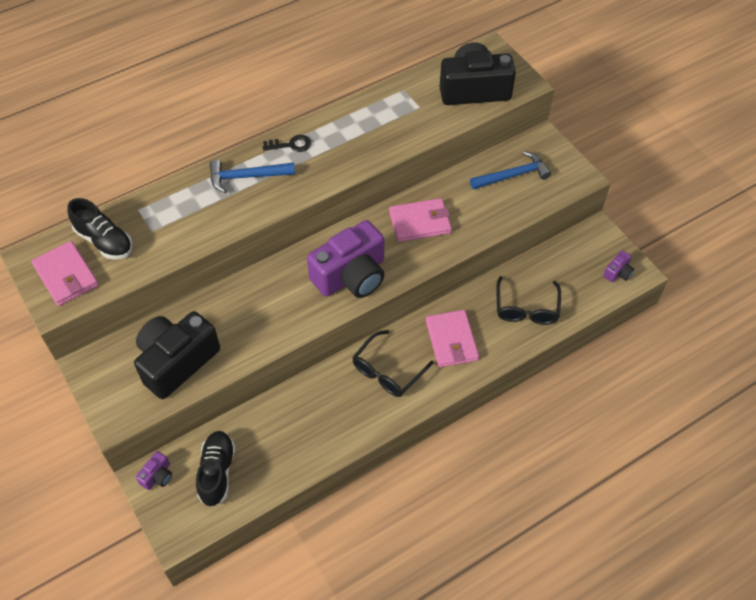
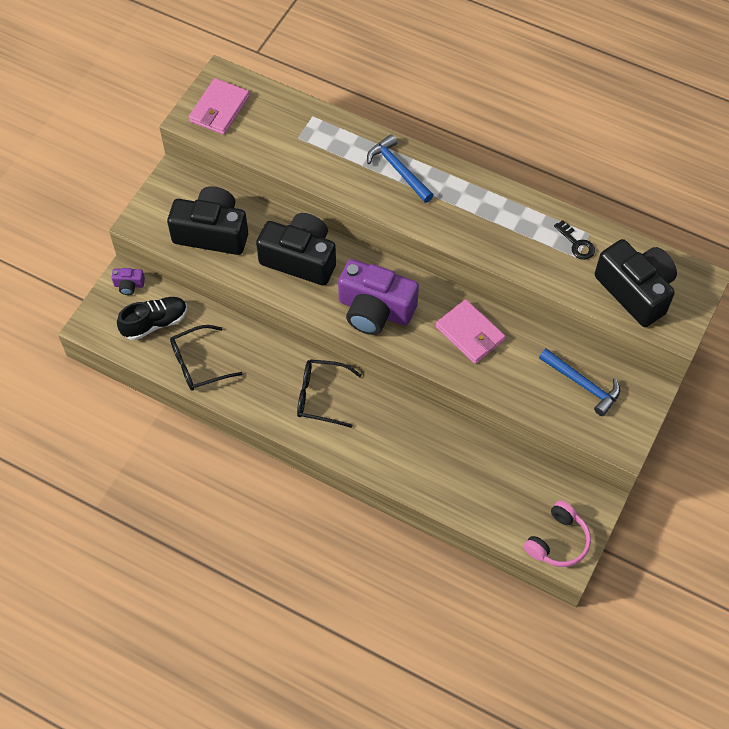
camera: 60 degrees right, 5 degrees up
(104, 241) = (267, 113): black shoe -> none
(259, 305) = (300, 259): none -> black camera
(291, 145) = (457, 182): black key -> black key (576, 244)
(451, 340) = (384, 431): pink wallet -> none
(526, 308) = (460, 478): black glasses -> black glasses (199, 364)
(618, 272) = (558, 541): purple camera -> pink headphones

